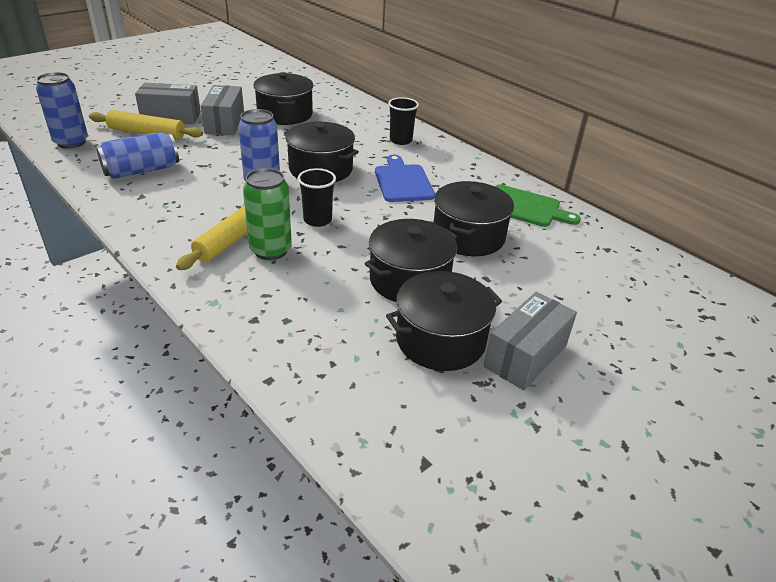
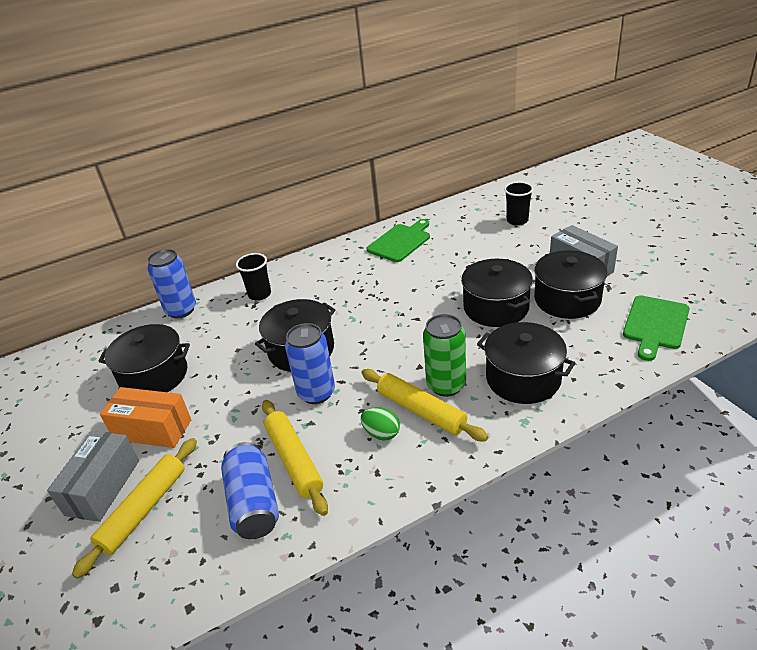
camera: 70 degrees left, 0 degrees up
(71, 142) = (133, 602): blue can -> blue can (181, 310)
(182, 181) = (294, 460): none -> yellow rolling pin
(207, 218) = (381, 433): none -> green egg
(225, 123) = (152, 430): grey box -> orange box
(317, 220) = (399, 354): black cup -> black cup (517, 221)
(398, 427) = (655, 325): none -> green cutting board
(403, 181) = (342, 299): blue cutting board -> none
(468, 236) = (438, 273): black pot -> black pot (523, 378)

